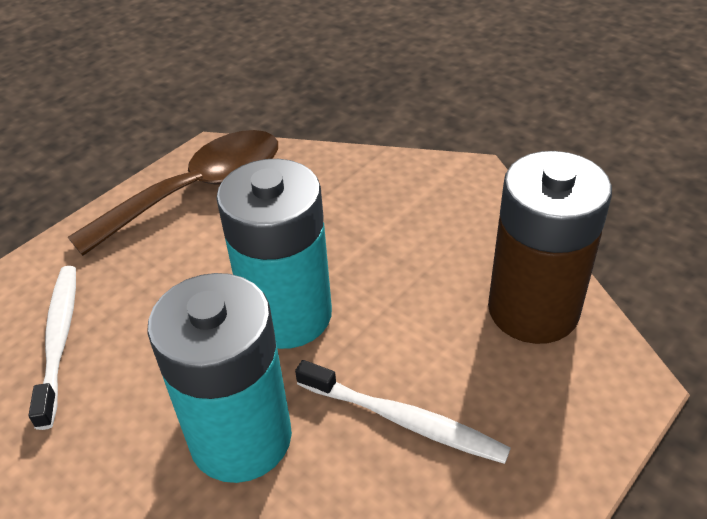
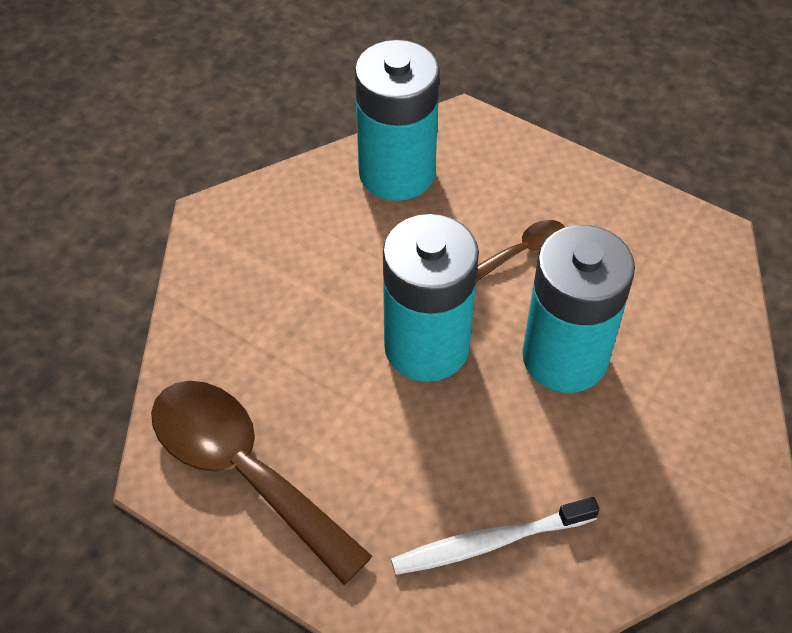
camera: 100 degrees left, 10 degrees up
(404, 420) = (524, 251): white toothbrush -> brown spoon
(533, 310) = (397, 173): brown battery -> turquoise battery

